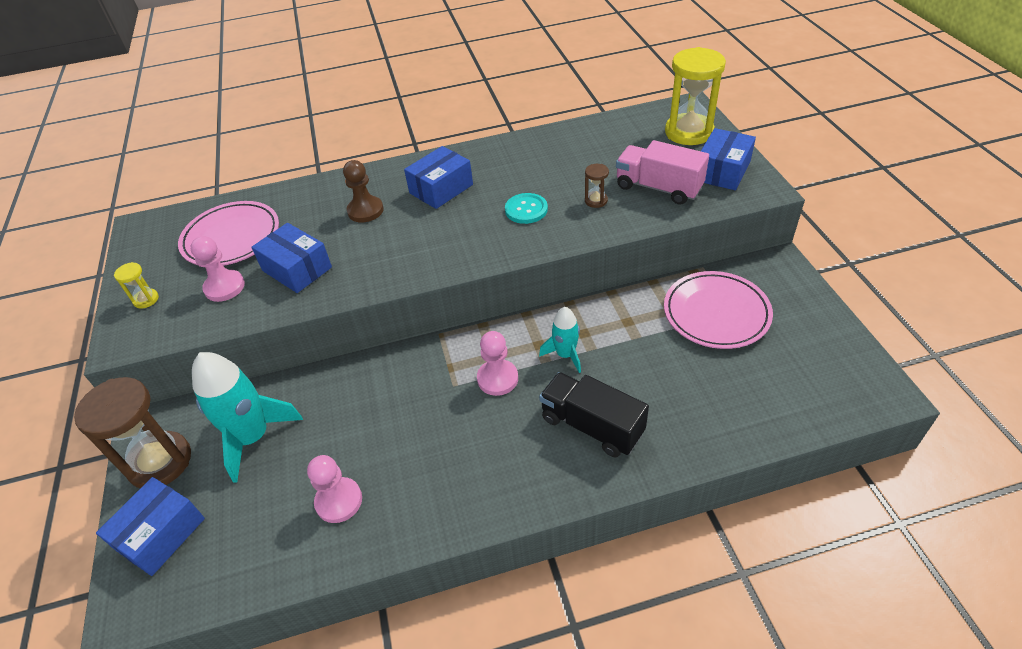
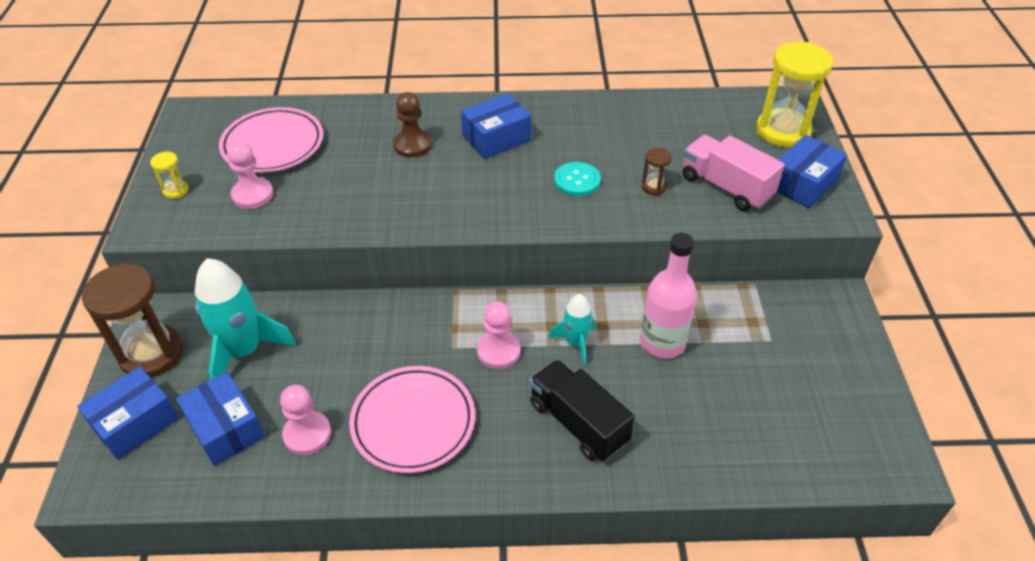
camera: 10 degrees right, 0 degrees up
(297, 269) = (327, 192): blue box -> blue box (226, 428)
(642, 336) = (662, 342): none -> pink bottle
(716, 313) = (750, 337): pink plate -> pink plate (413, 422)

